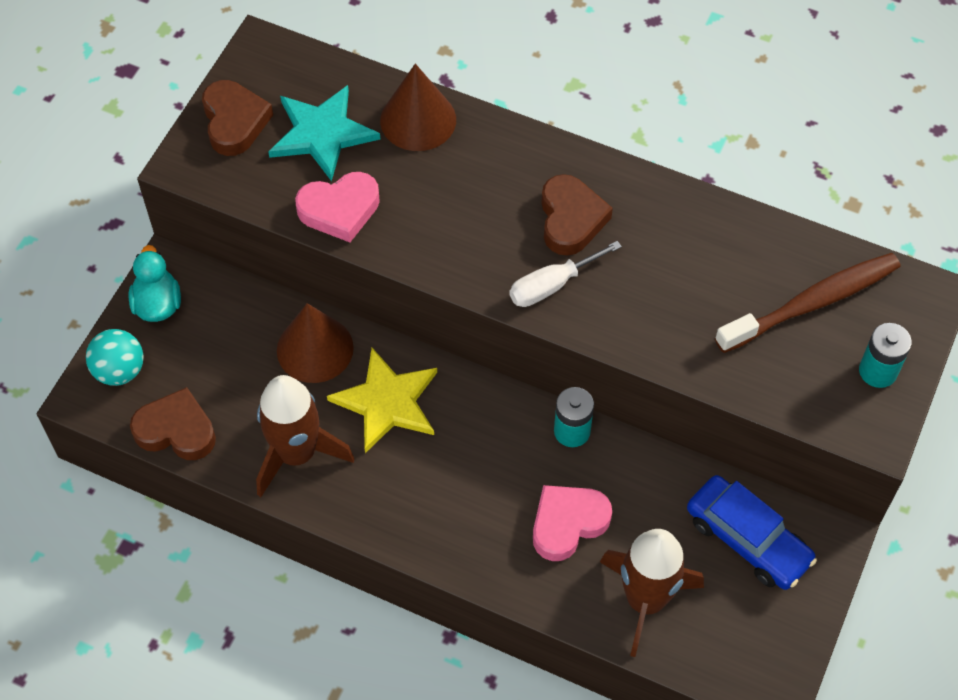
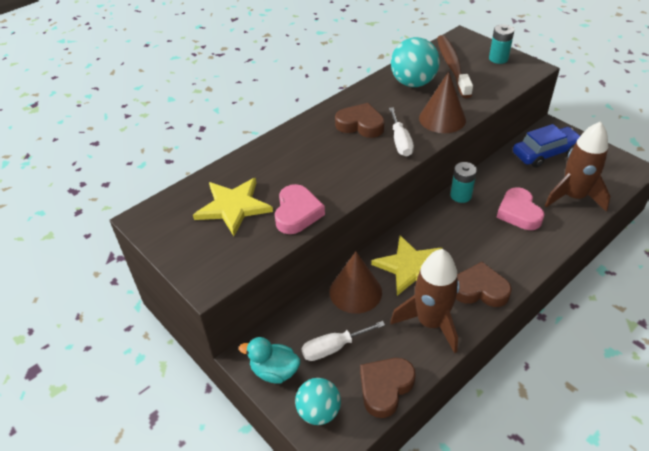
camera: 65 degrees left, 15 degrees down
(214, 354) = (333, 348): none -> white screwdriver
(234, 122) = (192, 247): brown heart -> brown heart (480, 290)
(322, 134) = (233, 207): turquoise star -> yellow star
(418, 120) = (253, 164): brown cone -> brown cone (442, 119)
(726, 258) = (413, 83): none -> turquoise ball

